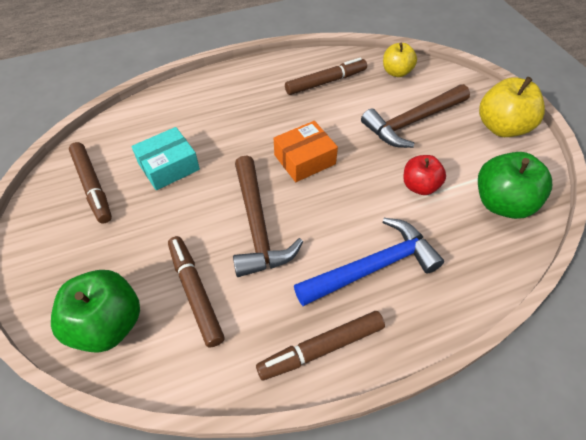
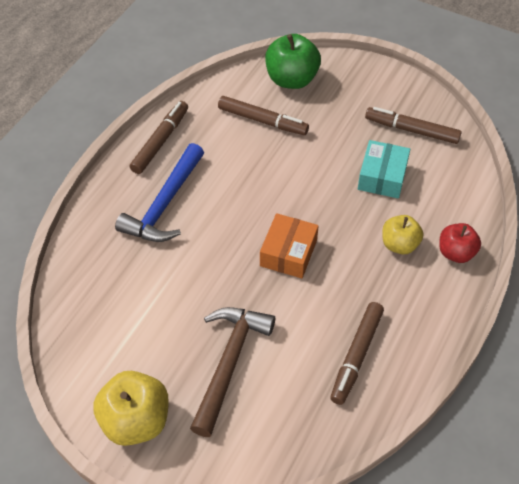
camera: 140 degrees right, 0 degrees up
(257, 226) = (268, 180): brown hammer -> none
(396, 72) = (298, 429): yellow apple -> yellow apple (399, 244)
(419, 186) = (174, 292): red apple -> red apple (456, 253)
(502, 203) = (95, 322): green apple -> none

